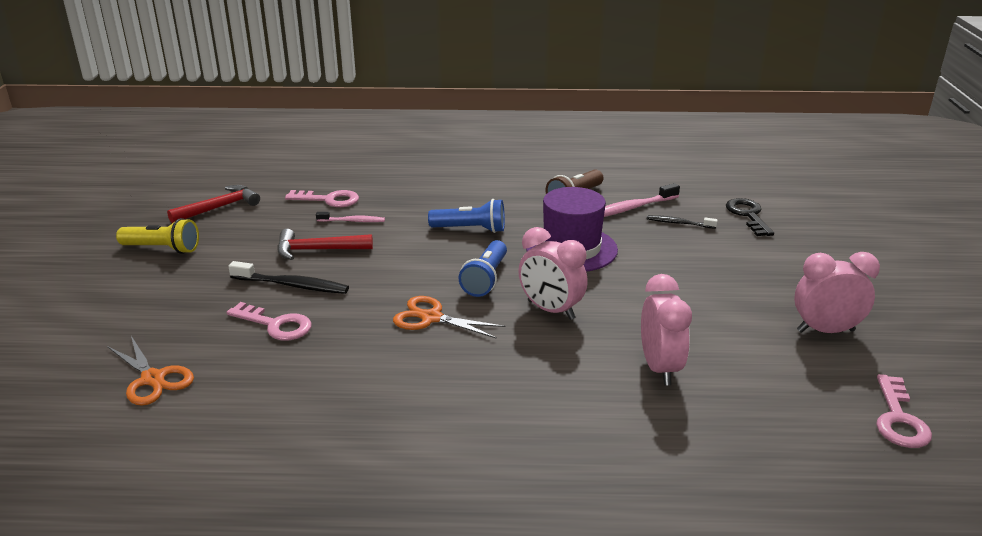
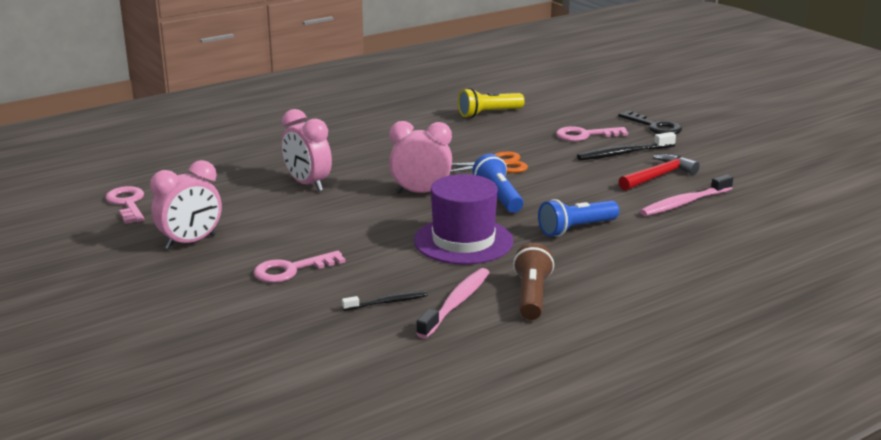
camera: 145 degrees right, 5 degrees down
(153, 379) = (594, 102): orange scissors -> none
(162, 249) = (761, 144): yellow flashlight -> yellow flashlight (488, 114)
(219, 207) = (809, 178): red hammer -> none
(329, 200) = (746, 213): pink key -> pink key (291, 270)
(352, 221) = (684, 203): pink toothbrush -> pink toothbrush, size x1.61
(748, 215) = (316, 340): black key -> black key (654, 126)

